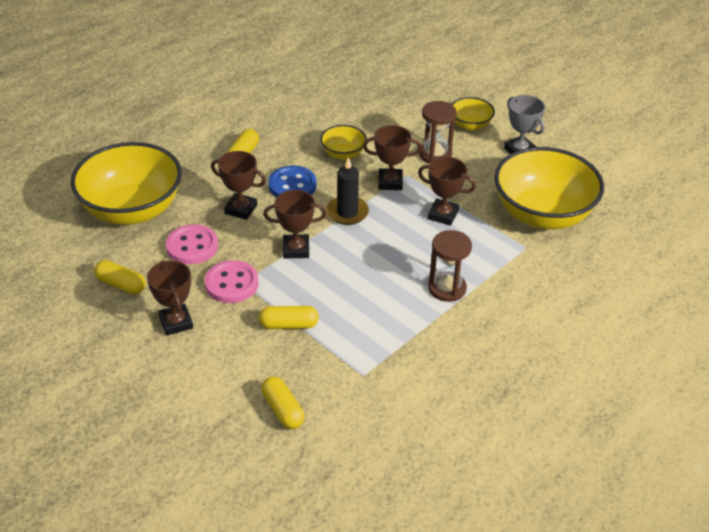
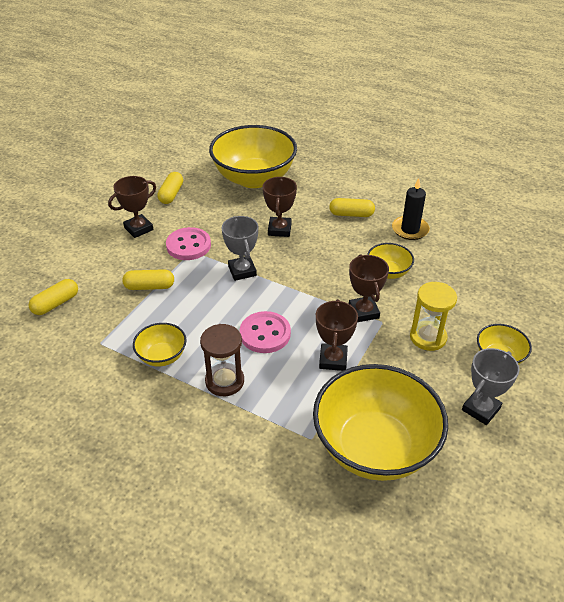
camera: 75 degrees right, 0 degrees up
(192, 246) = (224, 216): pink button -> pink button (265, 334)
(289, 325) = (149, 287): yellow capsule -> yellow capsule turned 75 degrees counterclockwise
(292, 185) = (325, 250): blue button -> none
(296, 249) = (242, 271): brown trophy -> grey trophy
(347, 212) = (304, 292): black candle -> black candle (410, 230)
(399, 328) = (162, 356): none -> yellow bowl
(435, 154) = (428, 337): brown hourglass -> yellow hourglass

